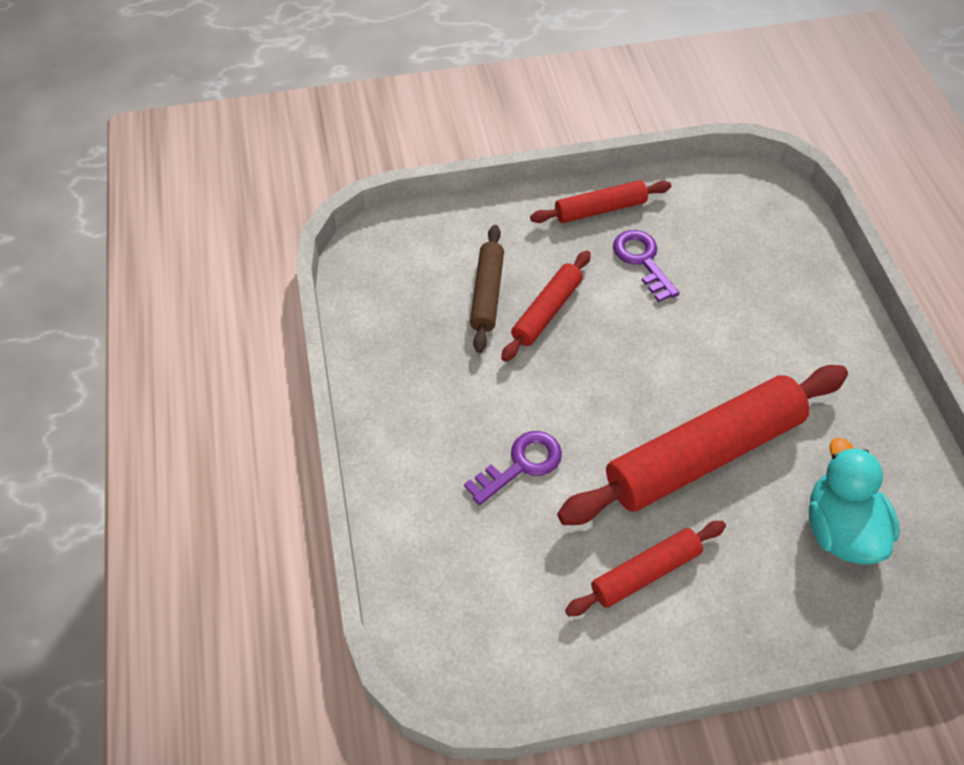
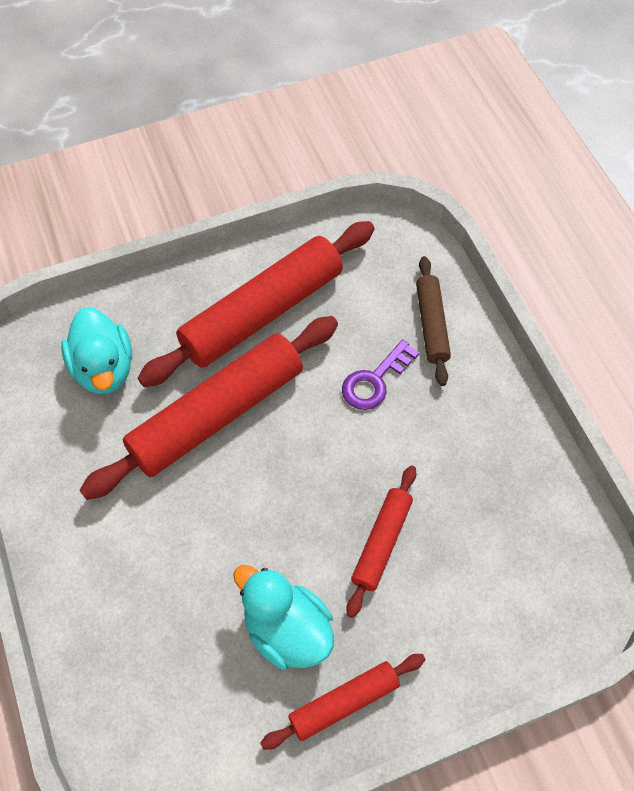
camera: 170 degrees right, 5 degrees up
(487, 293) = (448, 555): brown rolling pin -> brown rolling pin (431, 325)
(642, 260) = (287, 630): purple key -> turquoise duck
(645, 573) = (262, 312): red rolling pin -> red rolling pin, size x1.94

